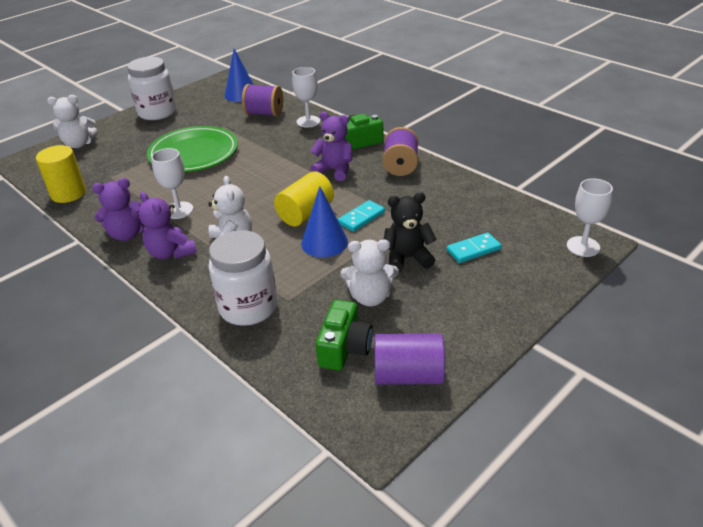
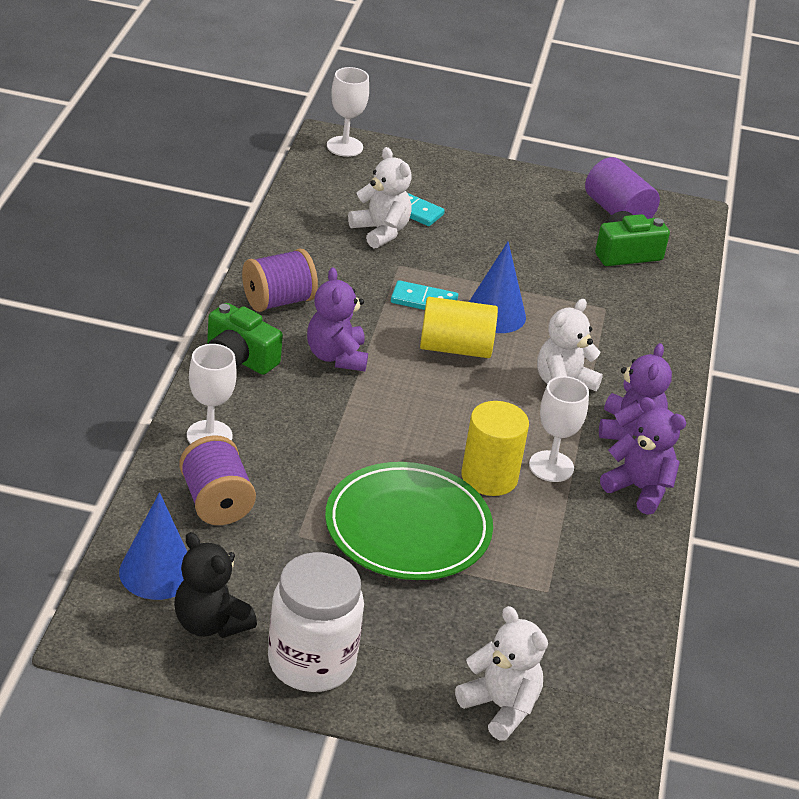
camera: 130 degrees left, 0 degrees up
(68, 193) = (626, 614): yellow cylinder -> yellow cylinder (489, 477)
(248, 307) = (643, 330): white jar -> none
(370, 297) = (548, 257): white teddy bear -> white teddy bear (380, 231)
(407, 258) = (466, 249): black teddy bear -> black teddy bear (210, 623)

